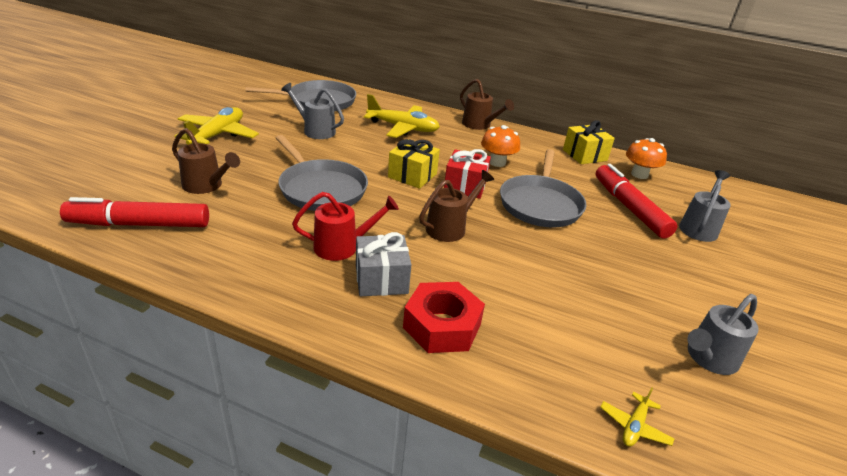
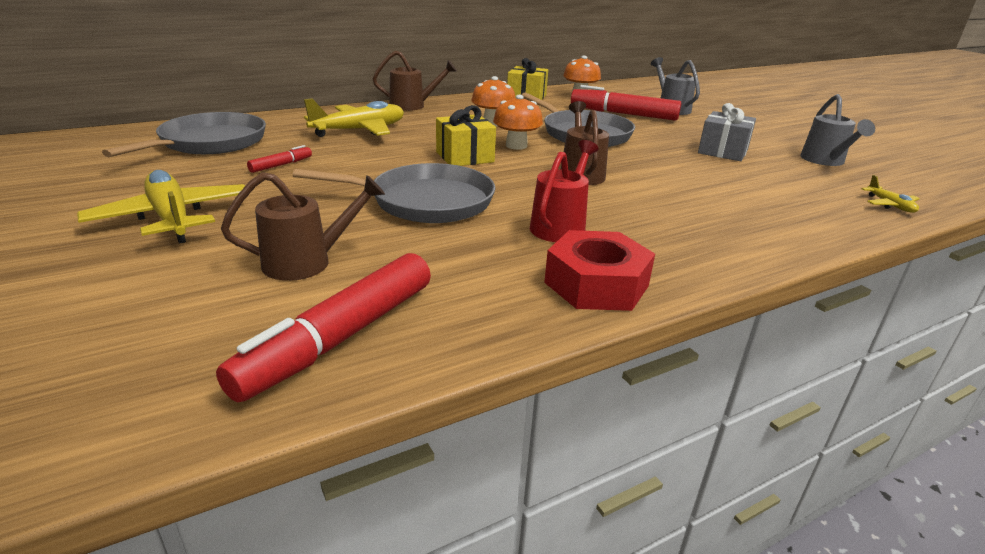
camera: 50 degrees left, 5 degrees down
(315, 130) = (281, 165): grey watering can -> red marker
(381, 279) = (639, 226): grey gift -> grey gift (722, 151)
(442, 326) = (734, 225): red nut -> red nut (596, 284)
(465, 186) = (516, 146): red gift -> orange mushroom

